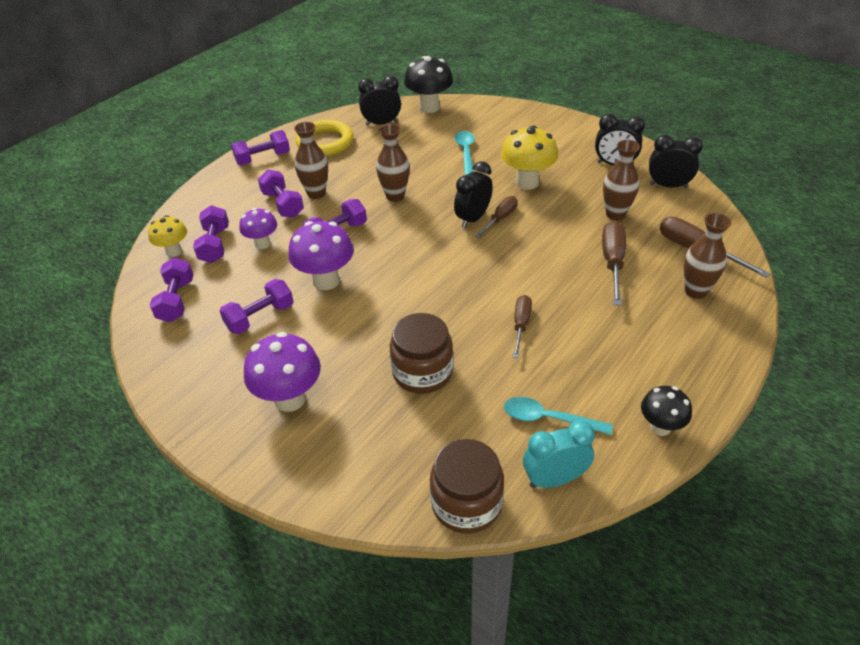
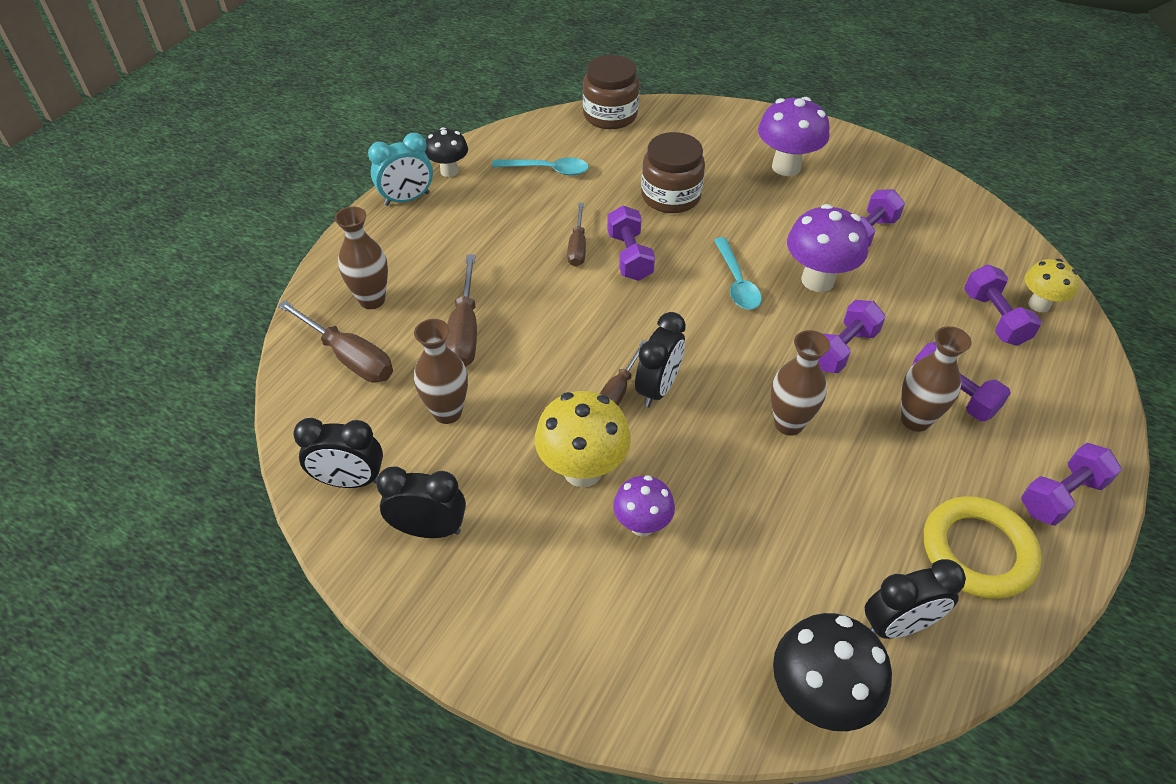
camera: 170 degrees right, 5 degrees up
(176, 300) = (975, 244): purple dumbbell -> purple dumbbell (629, 256)
(262, 244) = (932, 325): purple mushroom -> purple mushroom (642, 525)
(465, 152) = (701, 542): turquoise spoon -> turquoise spoon (737, 282)
(554, 479) = (542, 133): turquoise clock -> turquoise clock (407, 199)

